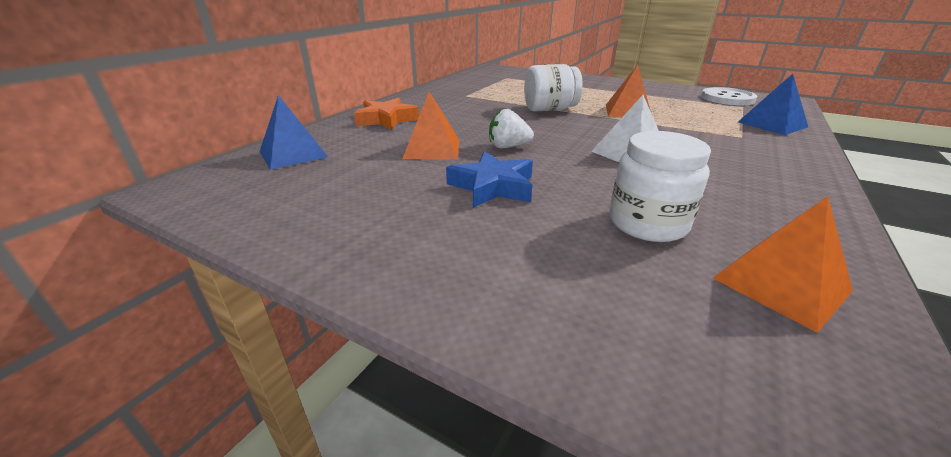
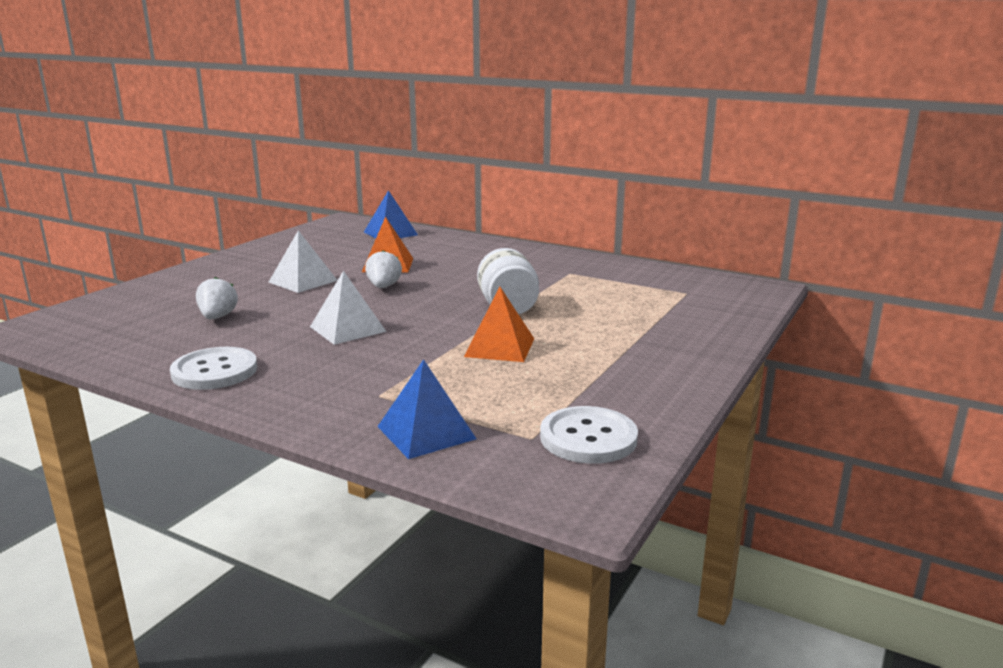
camera: 90 degrees right, 10 degrees down
(386, 119) = (472, 249): orange star -> none
(492, 186) = (303, 281): blue star -> white pyramid
(647, 223) = (217, 317): white jar -> white strawberry
(781, 284) = (125, 338): orange pyramid -> none
(786, 199) = (214, 371): none -> white button

